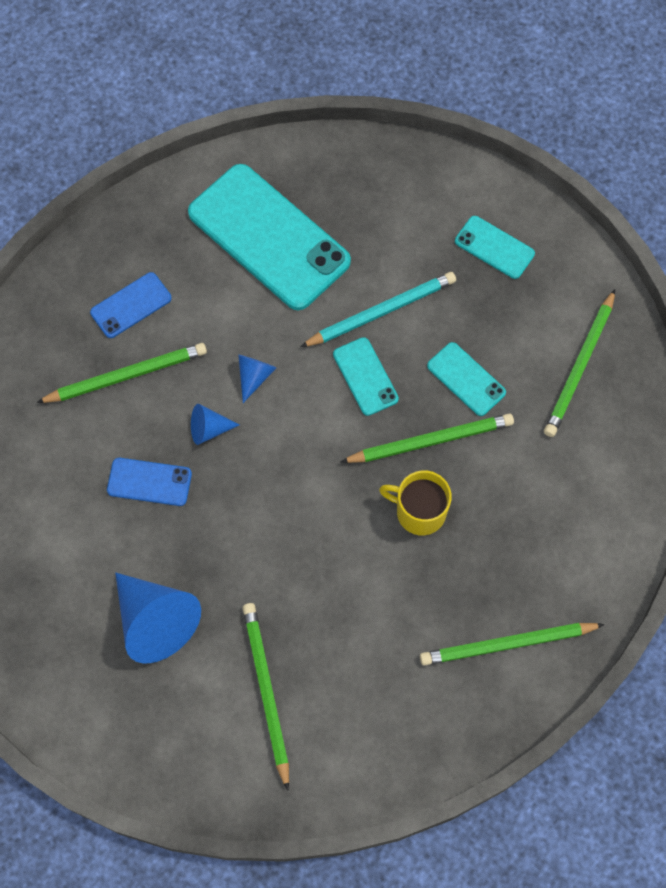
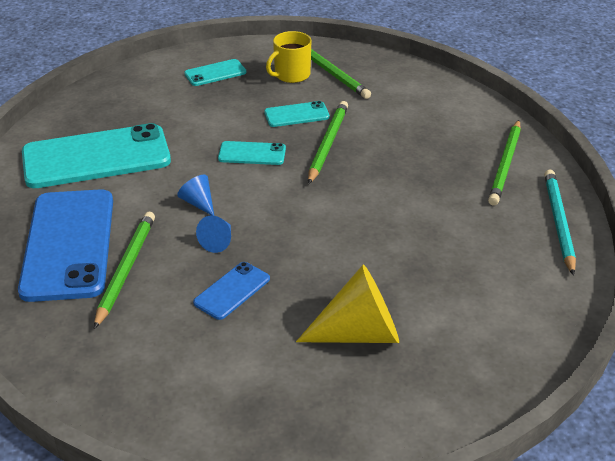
camera: 60 degrees left, 30 degrees down
(131, 305) = (68, 244): blue phone -> blue phone, size x2.15
(155, 621) = (359, 333): blue cone -> yellow cone
(266, 692) = (467, 291): green pencil -> none
(381, 311) = (210, 130): turquoise pencil -> turquoise pencil (558, 222)
(419, 511) = (376, 167): yellow mug -> yellow mug (291, 75)

